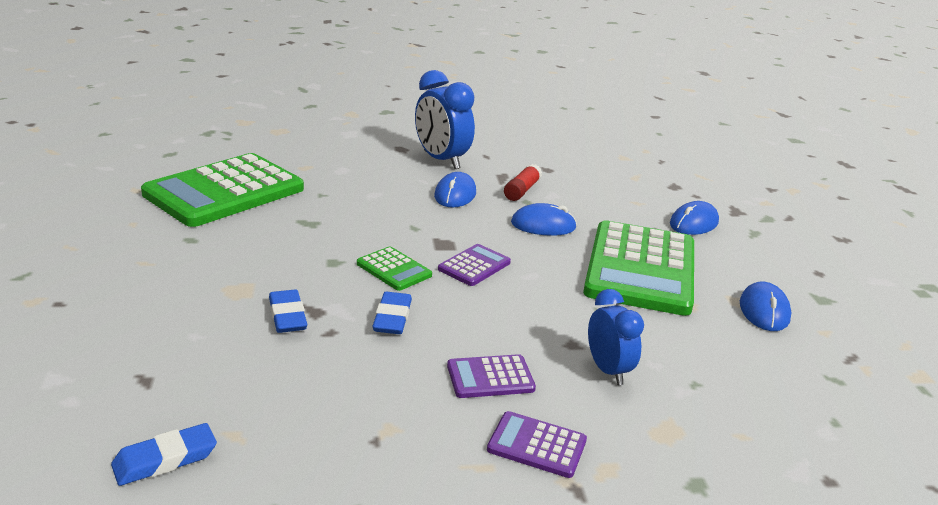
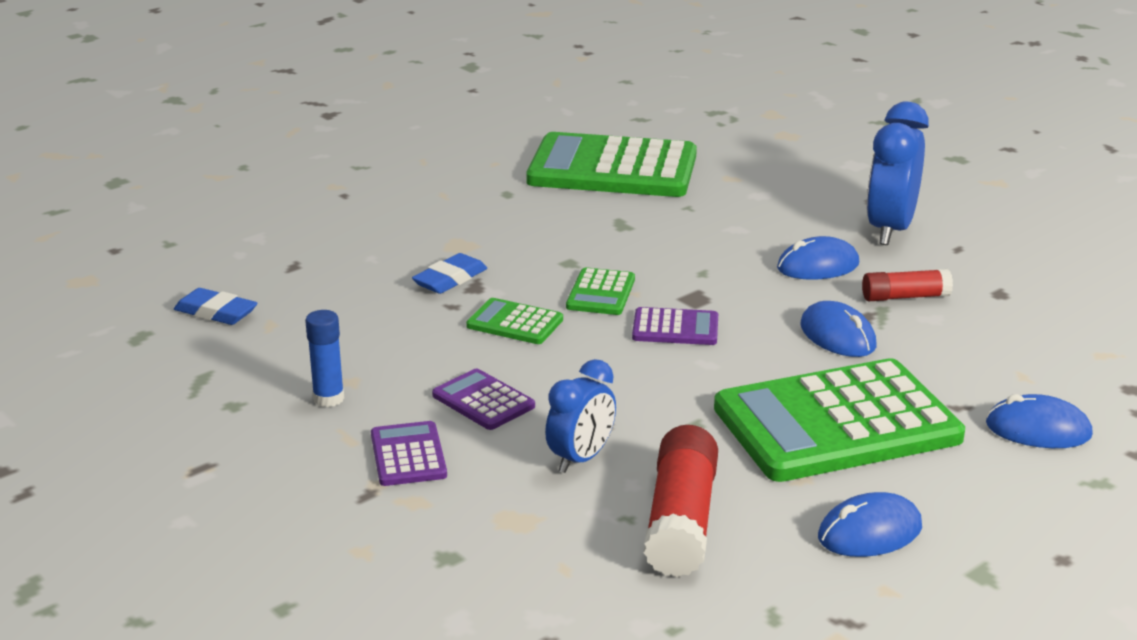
camera: 60 degrees right, 0 degrees up
(392, 318) = (515, 323): blue eraser -> green calculator
(406, 452) = (328, 399): none -> blue glue stick
(712, 365) = (681, 521): none -> red glue stick

